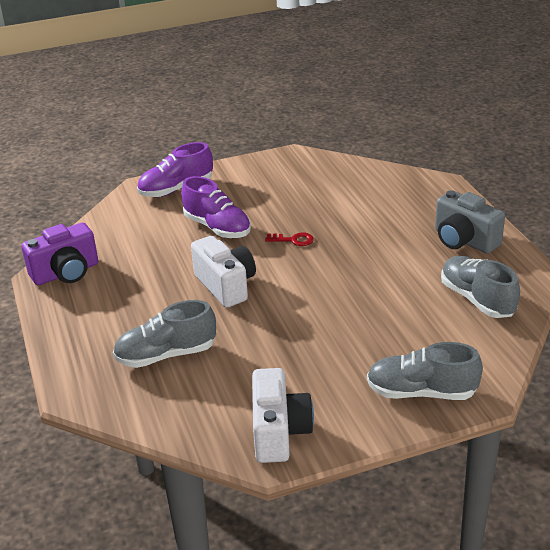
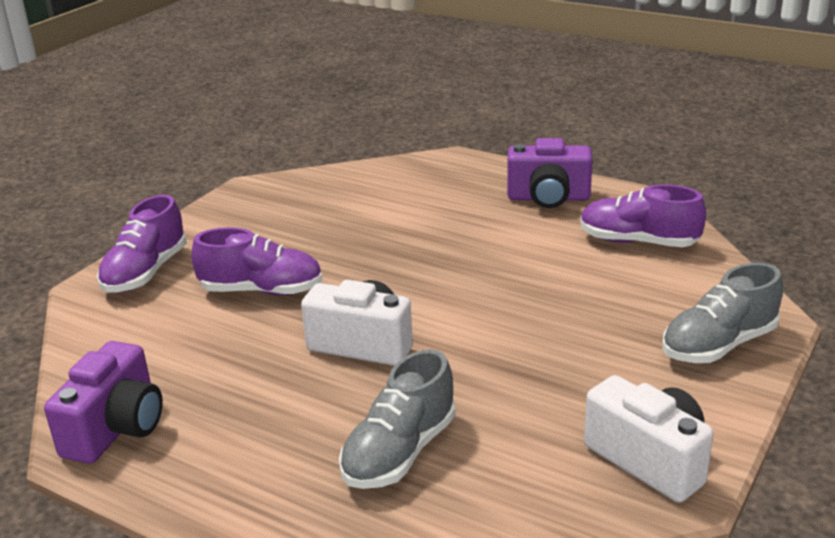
camera: 40 degrees left, 5 degrees down
(293, 240) = (374, 266): red key -> none
(464, 240) = (548, 198): grey camera -> purple camera
(477, 299) = (638, 242): grey shoe -> purple shoe

